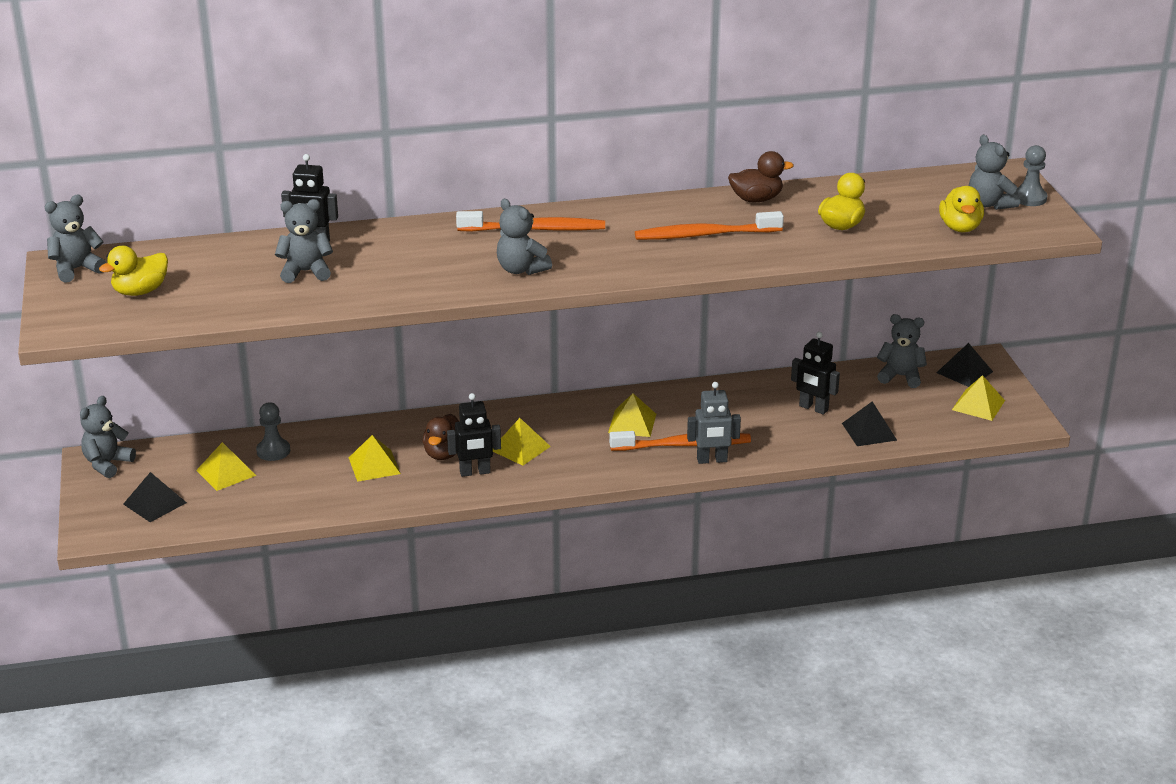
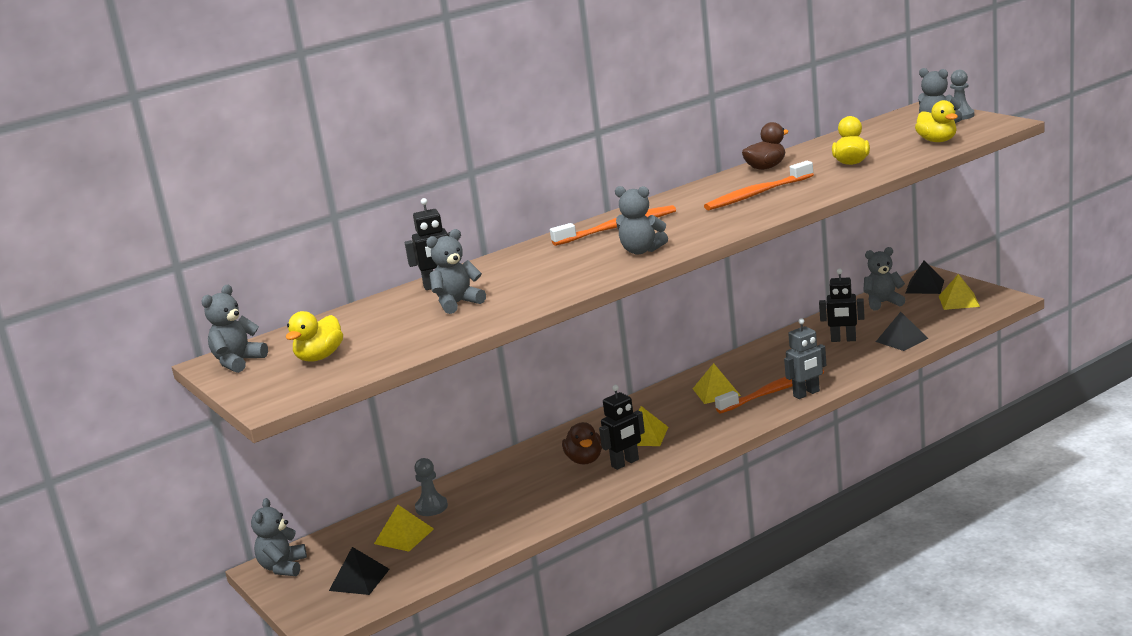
camera: 20 degrees left, 10 degrees down
(374, 465) = (533, 487): yellow pyramid -> none

